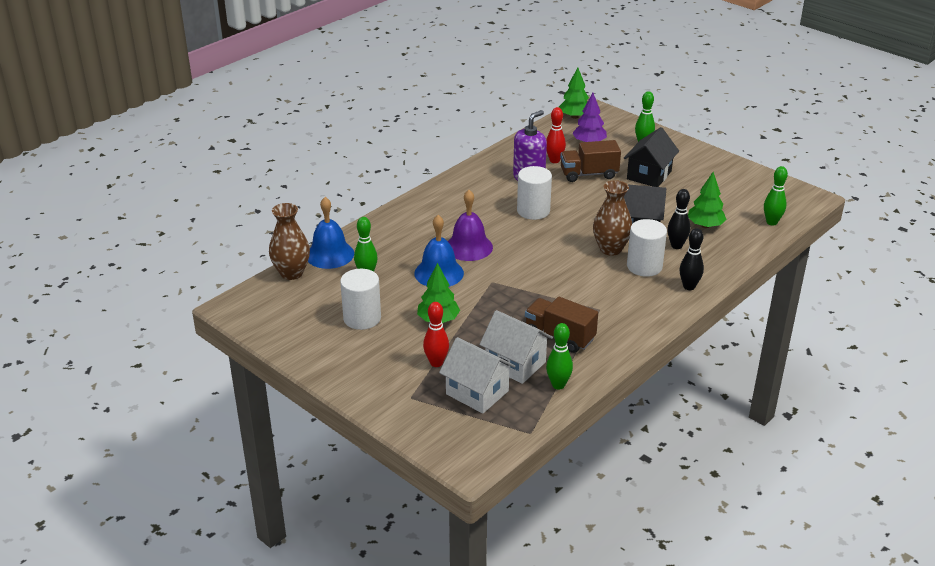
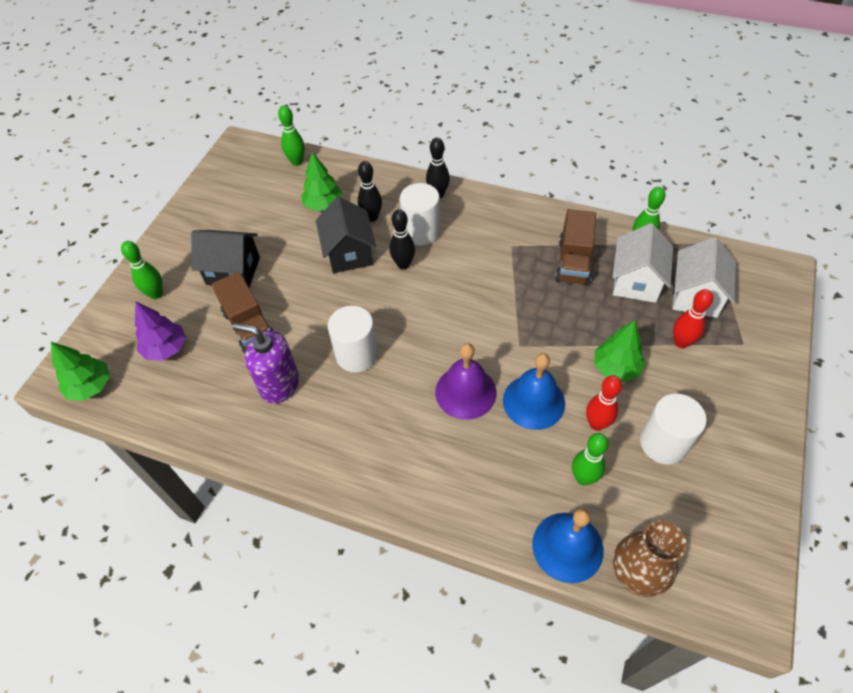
camera: 110 degrees left, 20 degrees up
(554, 160) = (224, 371): red bowling pin -> red bowling pin (596, 424)
(610, 249) = (403, 264): brown vase -> black bowling pin

